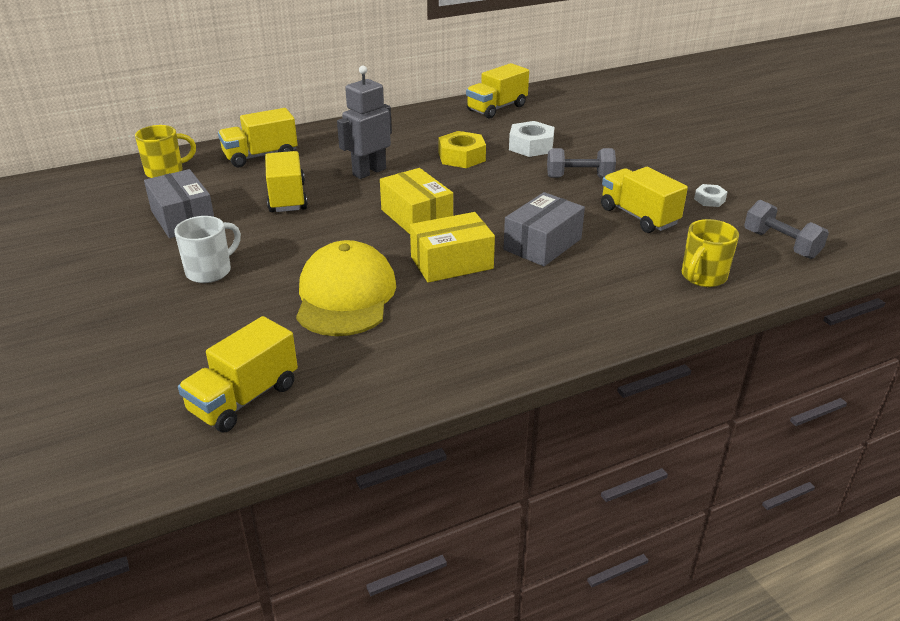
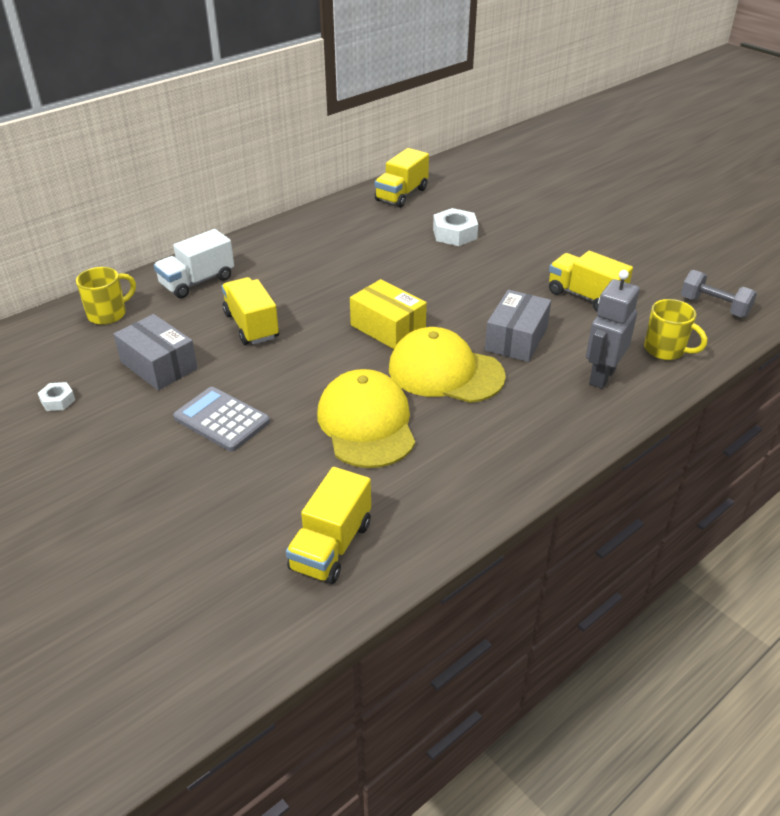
camera: 15 degrees left, 5 degrees up
(210, 271) = (221, 420): white mug -> grey calculator
(260, 156) = (197, 282): yellow truck -> white truck
(369, 172) = (316, 284): grey robot -> grey robot (601, 376)
(451, 263) = (445, 372): yellow box -> yellow cap
(461, 157) = (396, 255): yellow nut -> none
(579, 177) = (514, 262): grey dumbbell -> none
(703, 277) = (665, 350): yellow mug -> yellow mug turned 75 degrees counterclockwise
(709, 200) = (637, 270): white nut -> white nut (58, 401)

